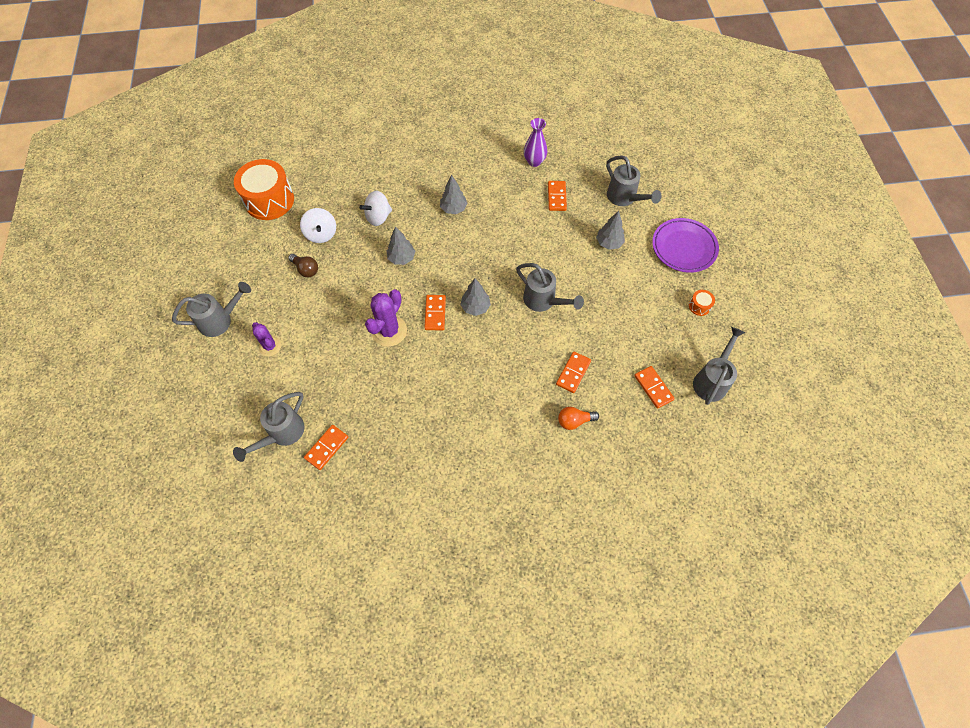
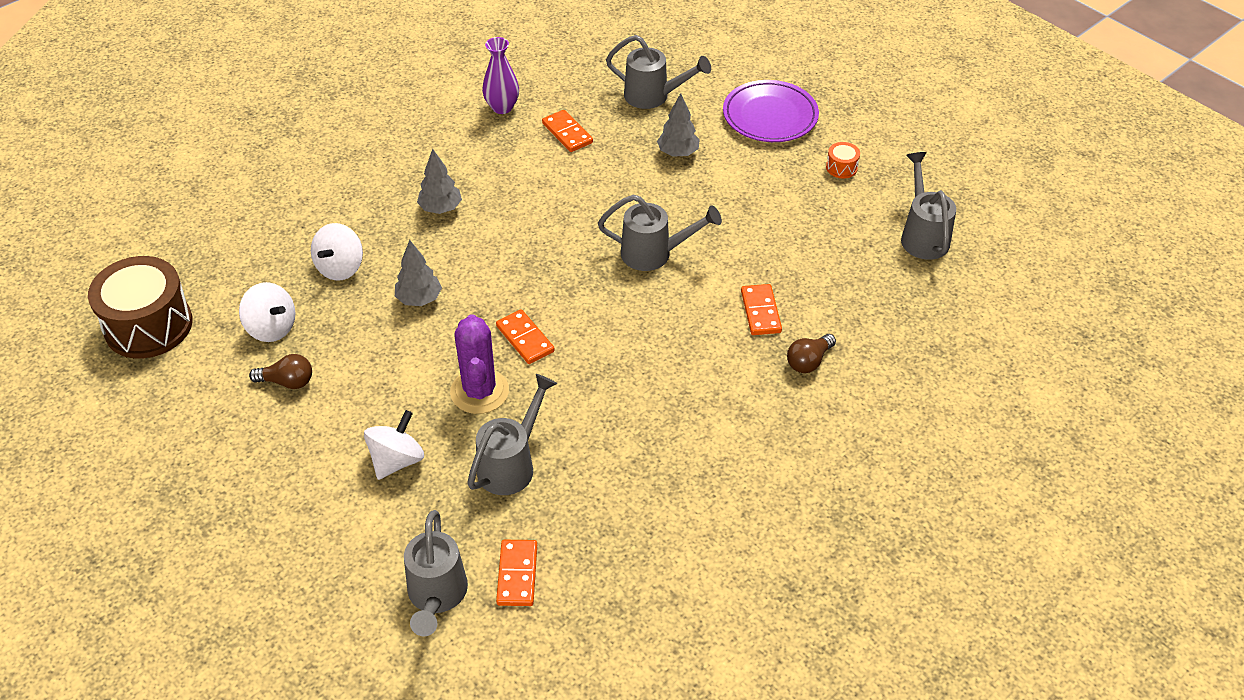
camera: 35 degrees left, 15 degrees down
(220, 320) = (208, 513): grey watering can -> grey watering can (511, 464)
(269, 200) = (148, 325): orange drum -> brown drum
(270, 346) = (318, 502): purple cactus -> none
(321, 346) = (397, 460): none -> white spinning top
(475, 307) = (573, 304): grey tree -> none
(574, 421) = (808, 361): orange light bulb -> brown light bulb
(653, 388) = (866, 277): orange domino -> none

